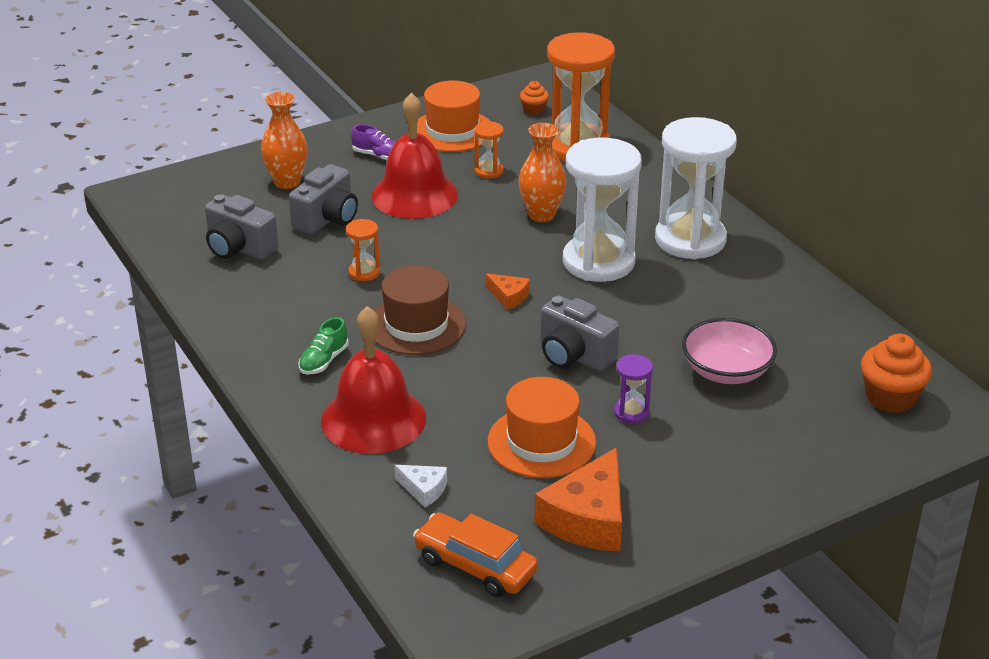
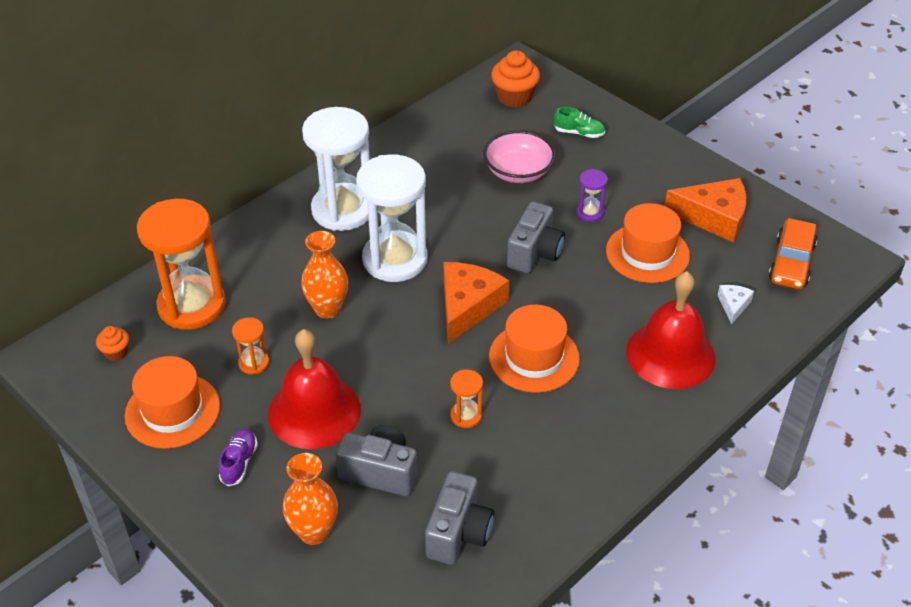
camera: 105 degrees left, 10 degrees up
(324, 361) = (611, 407): green shoe -> green shoe (579, 133)
(416, 325) = (534, 357): brown hat -> orange hat
(509, 296) = (467, 306): orange cheese -> orange cheese, size x2.04

